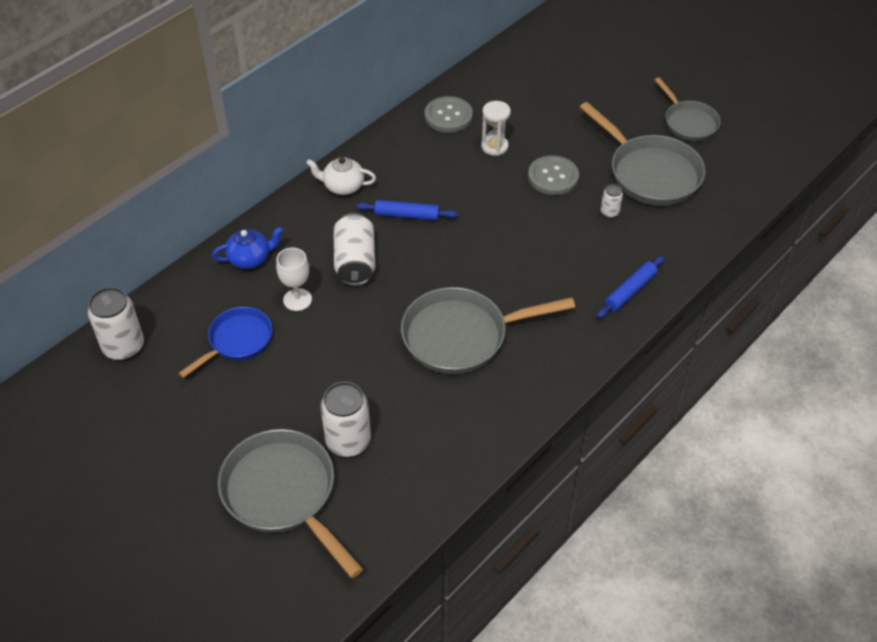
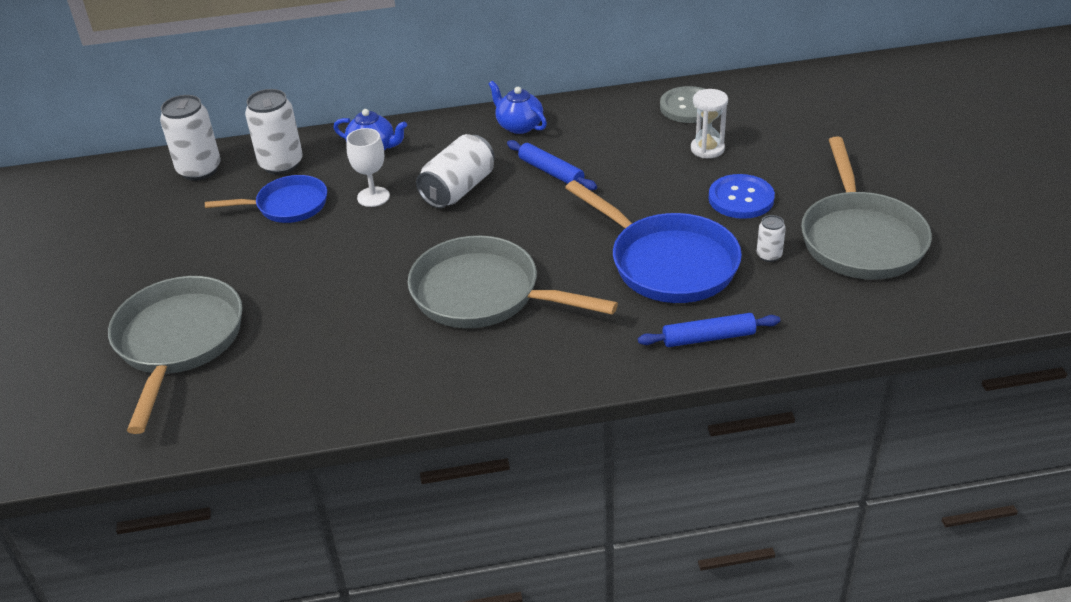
camera: 40 degrees right, 10 degrees down
(342, 186) = (519, 126): white teapot -> blue teapot
(348, 441) = (279, 329): white can -> white can (281, 164)
(553, 177) = (741, 198): grey button -> blue button
(555, 249) = (667, 263): none -> blue pan
(688, 122) = (964, 210): grey pan -> none

